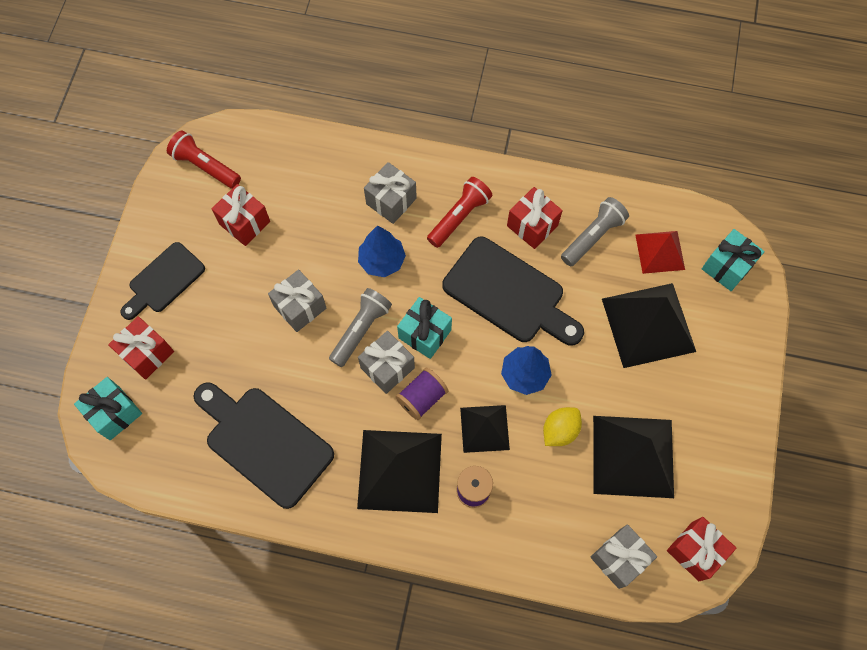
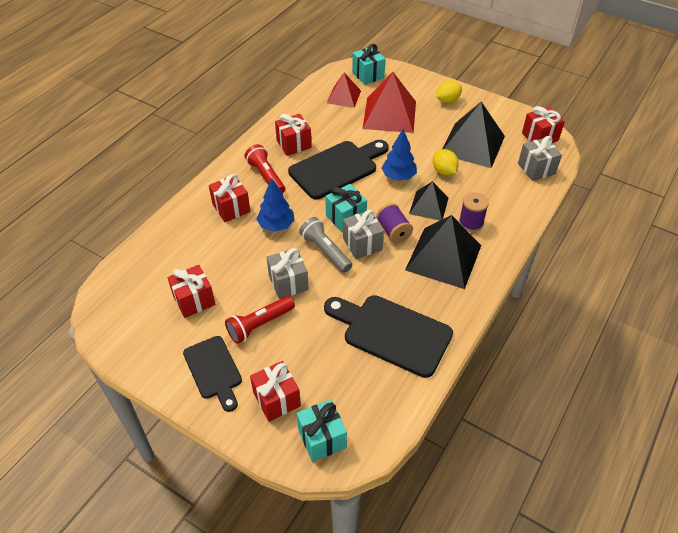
camera: 70 degrees left, 20 degrees down
(205, 166) = (124, 315): red flashlight -> red flashlight (259, 325)
(264, 443) = (392, 333): black cutting board -> black cutting board turned 60 degrees clockwise
(391, 201) = (231, 208): grey gift -> red gift
(593, 236) = (317, 120): grey flashlight -> none
(648, 325) = (389, 114): black pyramid -> red pyramid
(719, 396) = (447, 100): none -> yellow lemon

